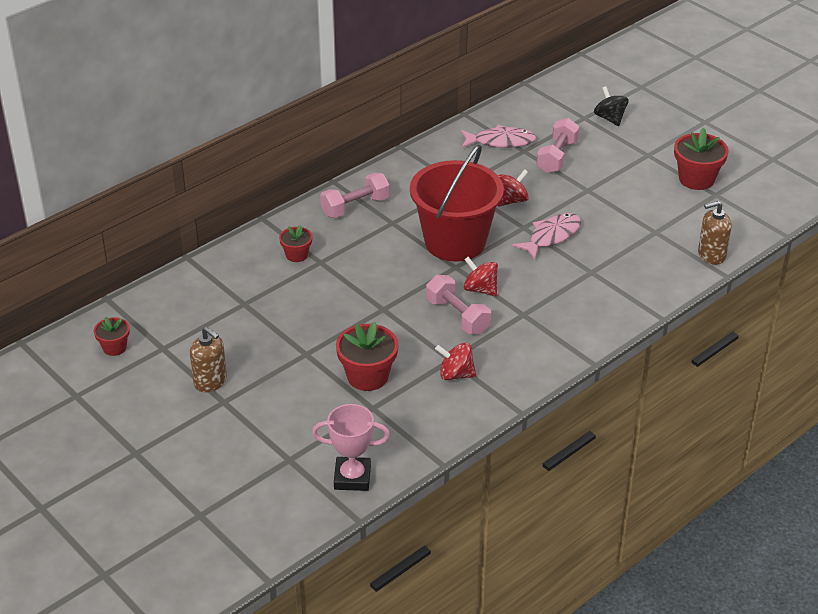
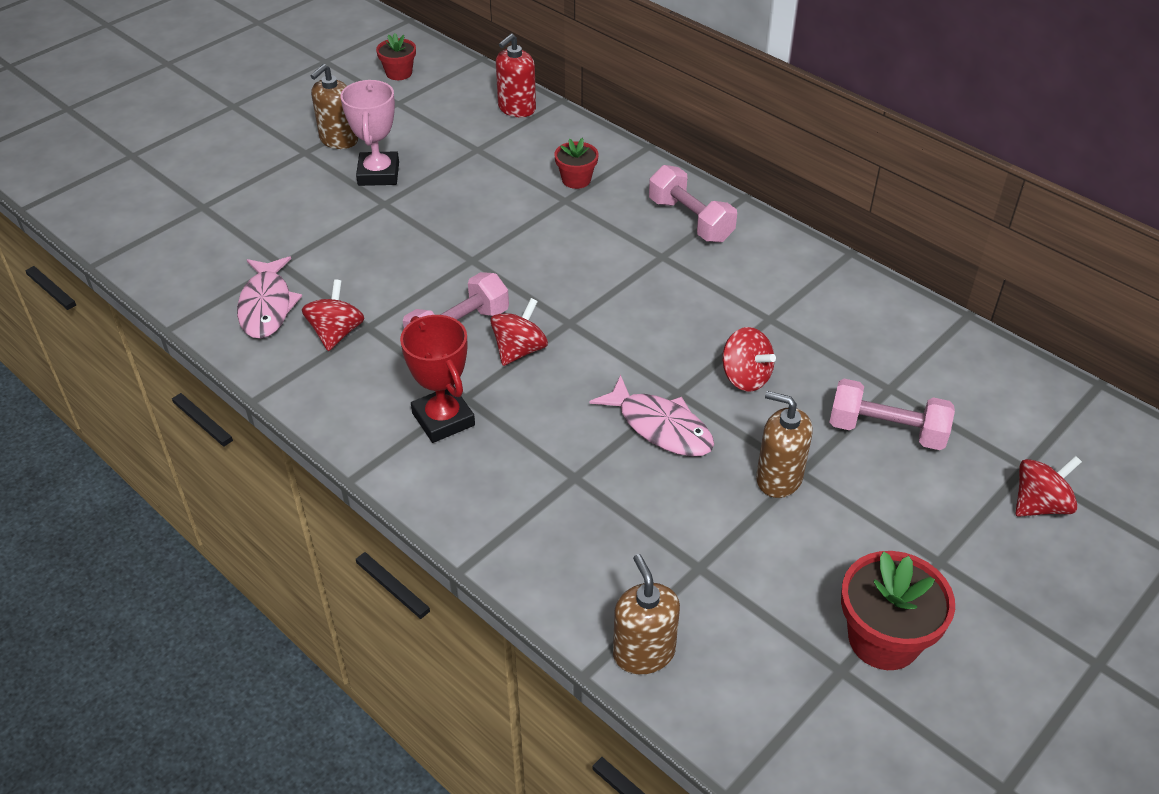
camera: 85 degrees right, 5 degrees up
(192, 281) = (516, 108): none -> red soap dispenser
(352, 477) = (161, 256): pink trophy -> pink trophy (378, 174)
(367, 376) = (338, 255): red flower pot -> none
(455, 242) = (627, 320): red bucket -> none
(501, 142) = (905, 360): pink fish -> pink fish (266, 306)
(542, 323) = (443, 419): none -> red trophy
(592, 198) = (778, 478): none -> brown soap dispenser
(610, 118) = (1039, 505): black spinning top -> red spinning top

